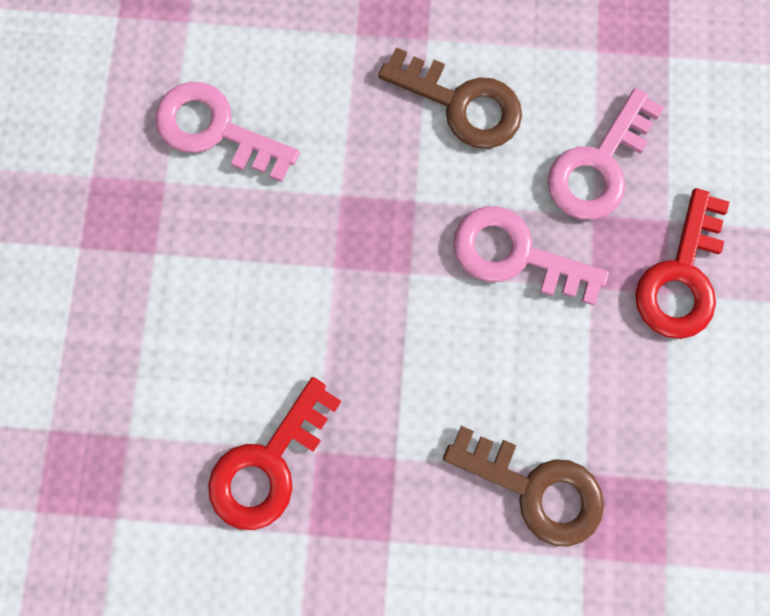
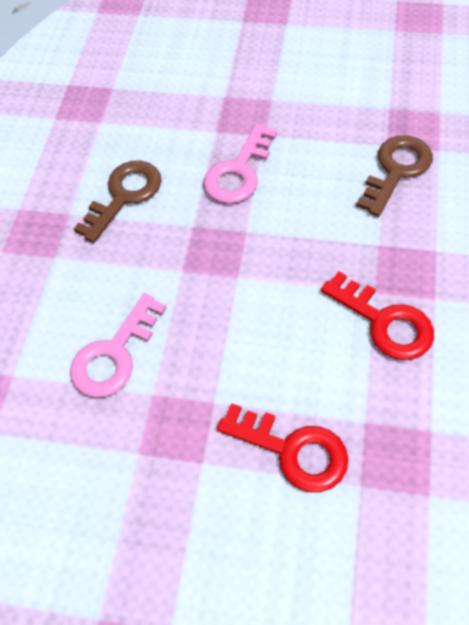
camera: 80 degrees left, 20 degrees down
(598, 166) = (182, 126): pink key -> none
(681, 276) = (261, 92): red key -> red key (292, 450)

